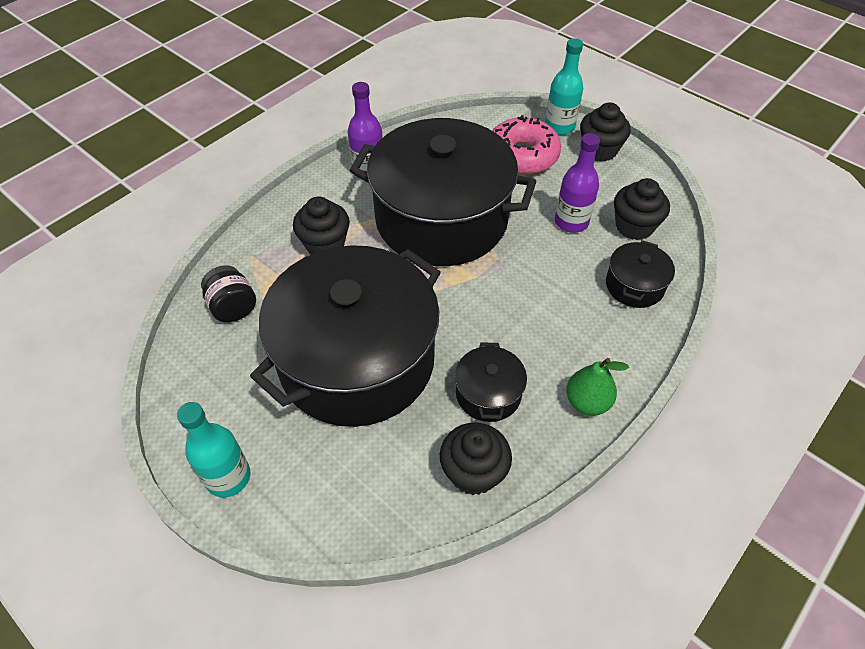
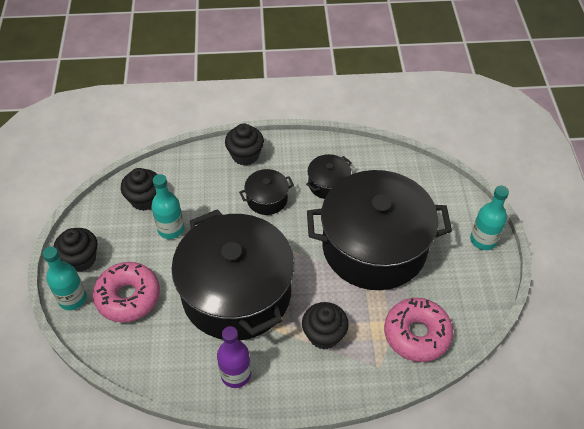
camera: 135 degrees left, 0 degrees up
(233, 307) = (416, 334): black jar -> pink donut
(473, 472) = (370, 162): black cupcake -> black cupcake (245, 155)
(571, 222) = (171, 229): purple bottle -> turquoise bottle
(587, 402) = (290, 149): green pear -> none
(634, 285) = (194, 173): black pot -> black pot (267, 199)

